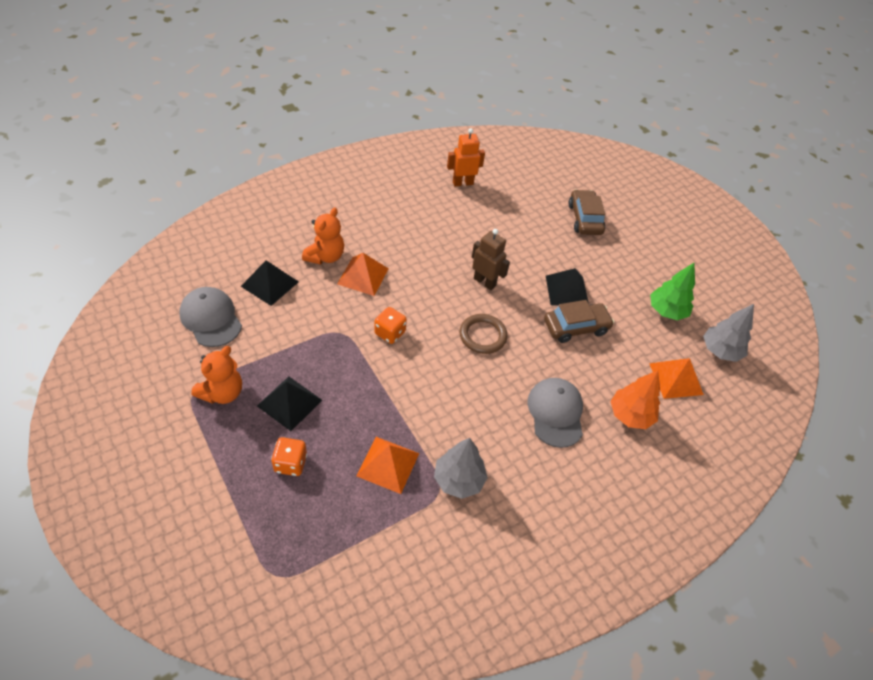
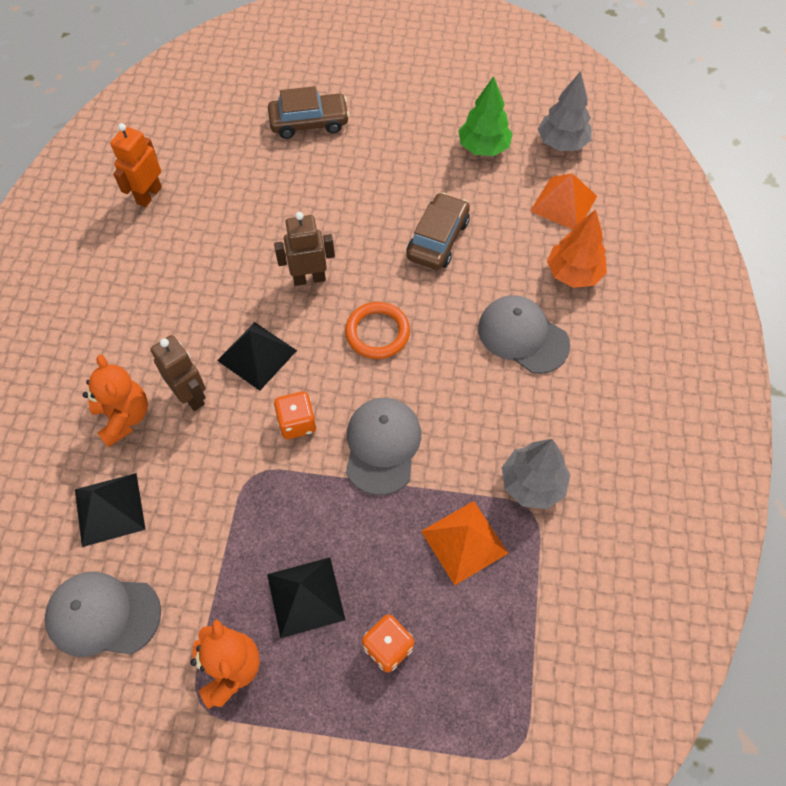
camera: 45 degrees left, 10 degrees up
(363, 276) = (191, 396): orange pyramid -> brown robot
(412, 383) = (382, 446): none -> grey cap
(482, 336) = (377, 332): brown ring -> orange ring
(567, 290) = (386, 211): black pyramid -> black pyramid (257, 355)
(584, 219) = (309, 122): brown car -> brown car turned 135 degrees clockwise

